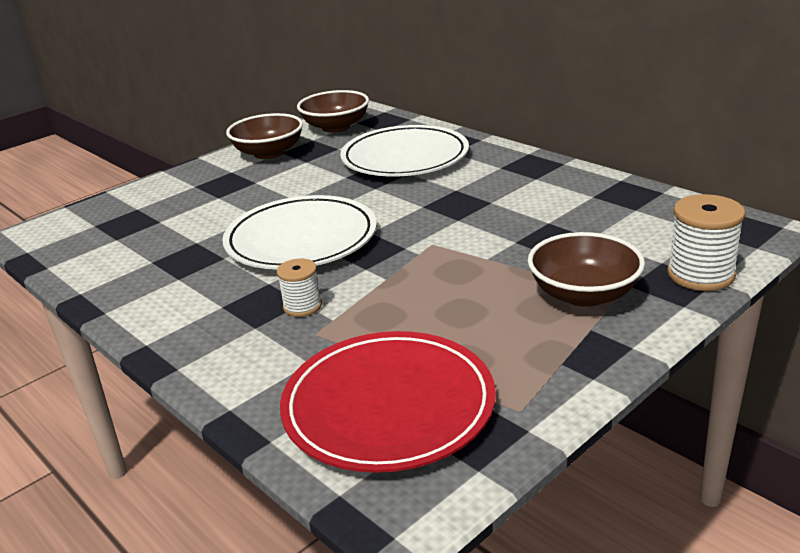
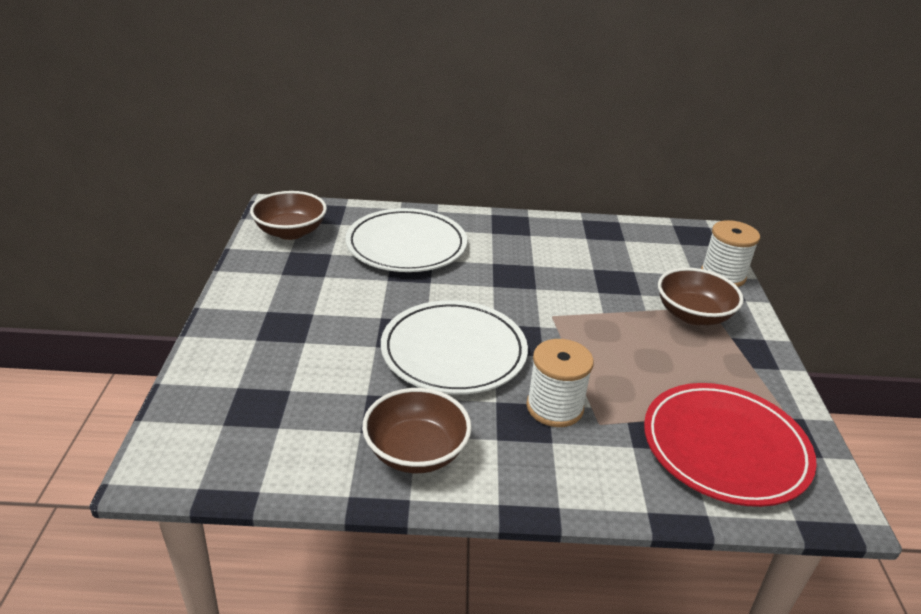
camera: 50 degrees left, 5 degrees up
(269, 153) = (271, 279): brown bowl -> brown bowl (416, 452)
(302, 306) = (554, 407): white spool -> white spool, size x1.65

